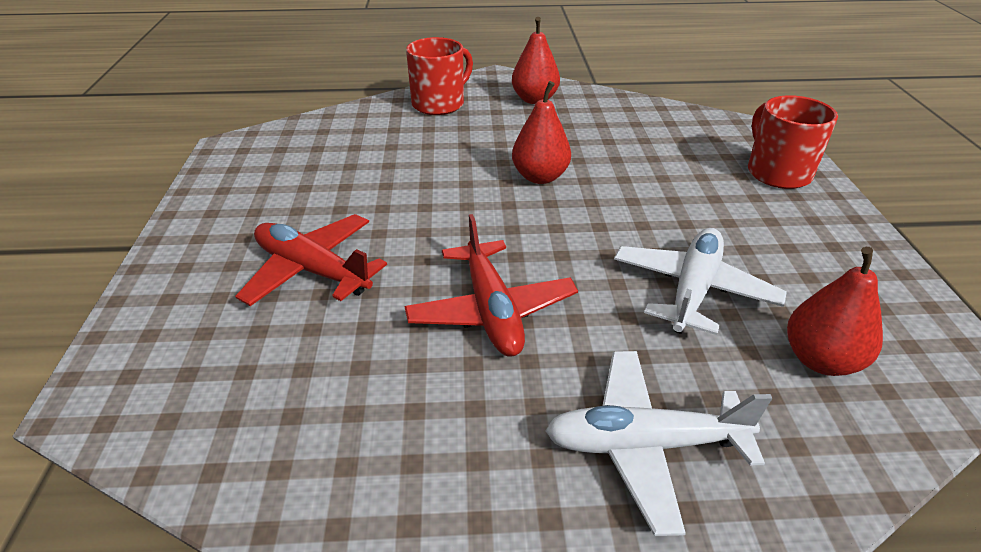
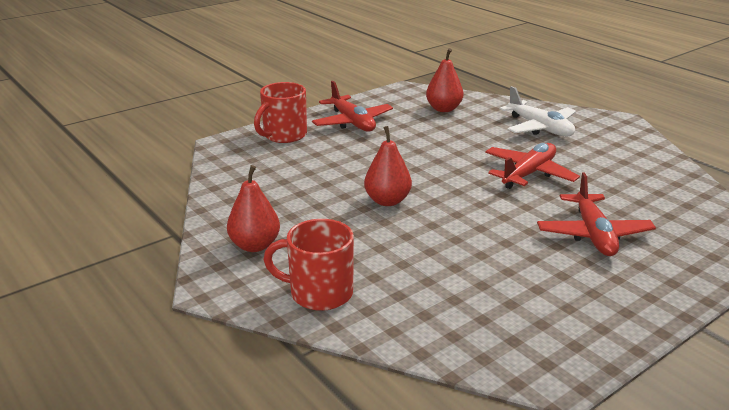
camera: 125 degrees left, 10 degrees down
(693, 290) = (436, 136): white plane -> none
(798, 236) = (352, 122): none -> red plane

